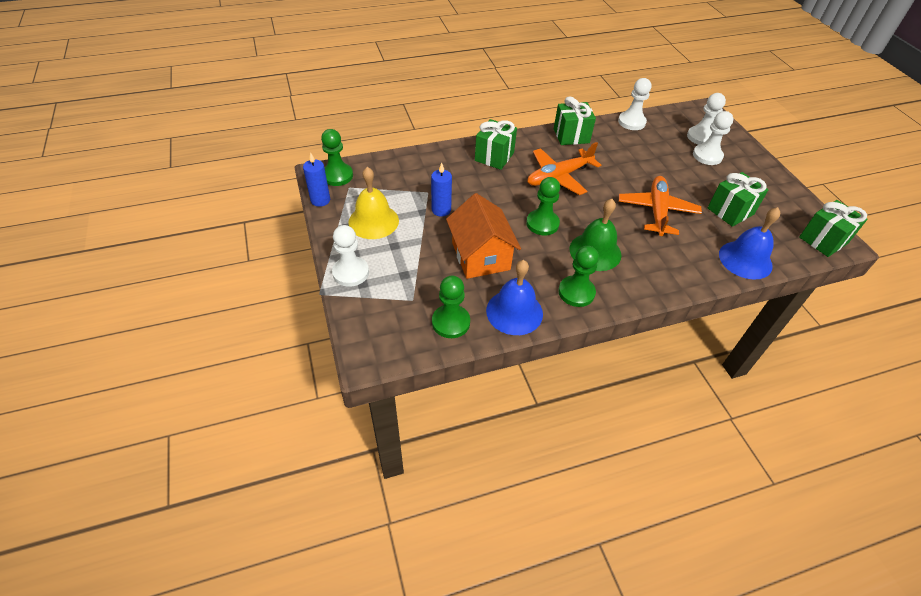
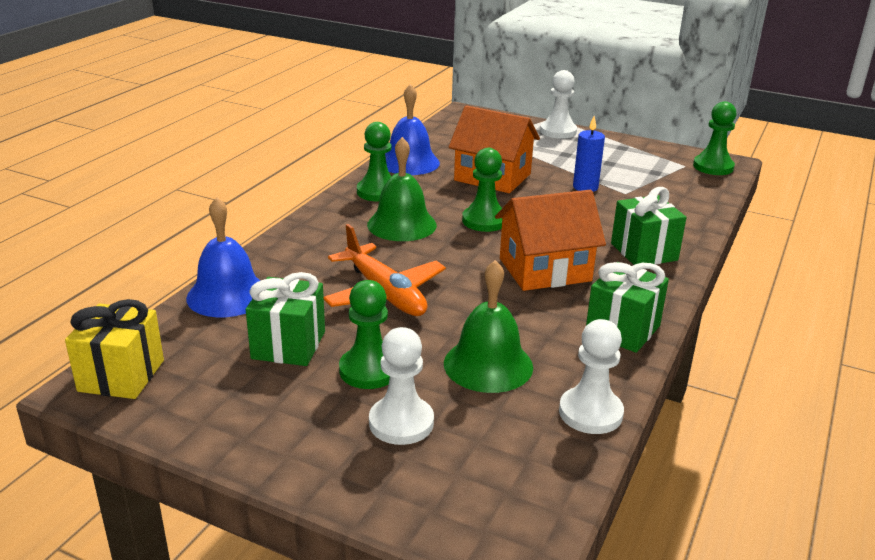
camera: 135 degrees right, 20 degrees down
(320, 200) = (678, 149): blue candle -> none
(373, 221) = (613, 157): yellow bell -> none
(451, 322) = (444, 141): green pawn -> green pawn (369, 370)
(558, 177) = (545, 270): orange plane -> orange house
(648, 155) = (488, 365): none -> green bell
(701, 137) = (450, 460): white pawn -> none
(823, 240) = (121, 376): green gift -> yellow gift

